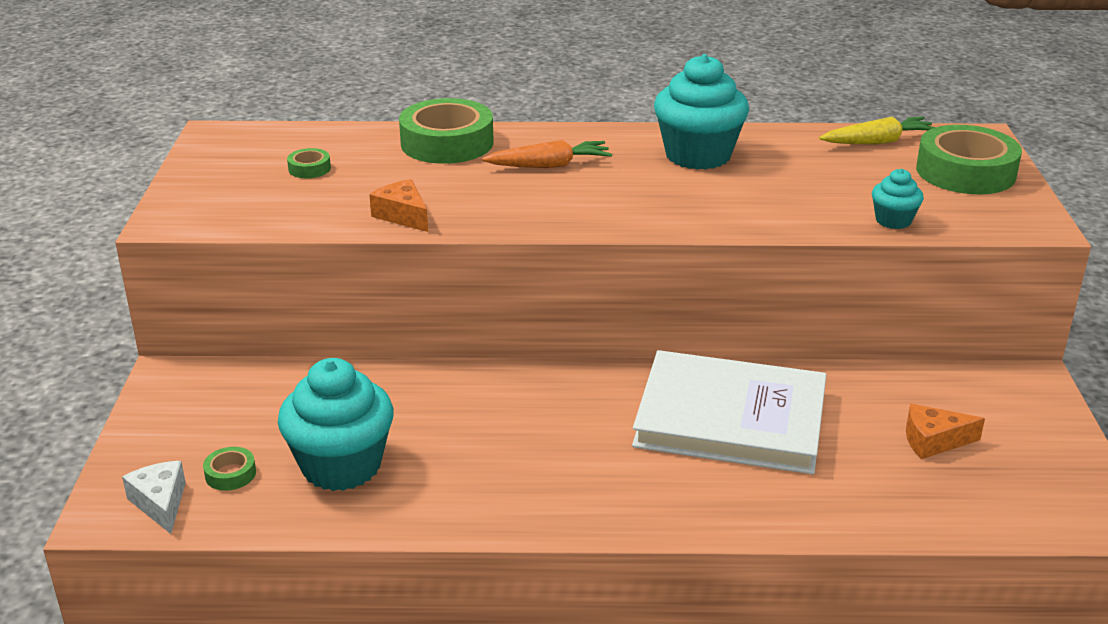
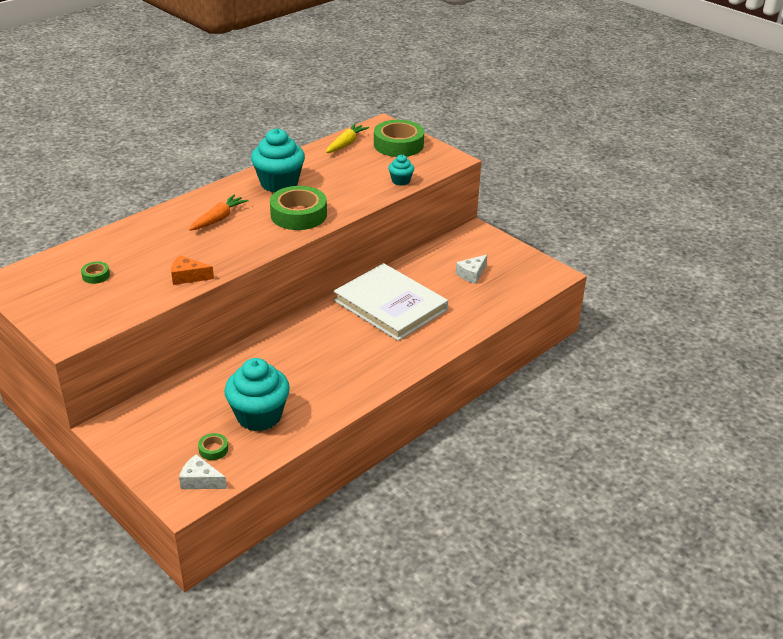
camera: 45 degrees left, 5 degrees up
(447, 143) = (147, 229): green tape -> green tape (298, 215)
(730, 419) = (390, 305): white book -> white book turned 75 degrees clockwise
(933, 441) = (472, 274): orange cheese -> white cheese

